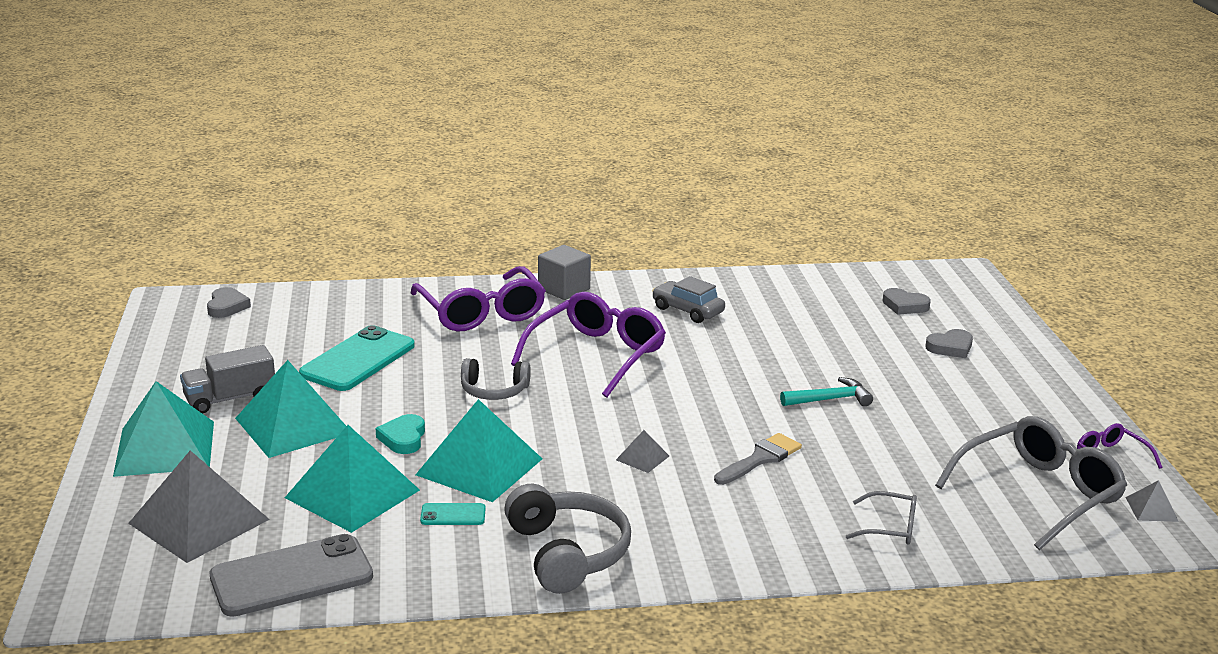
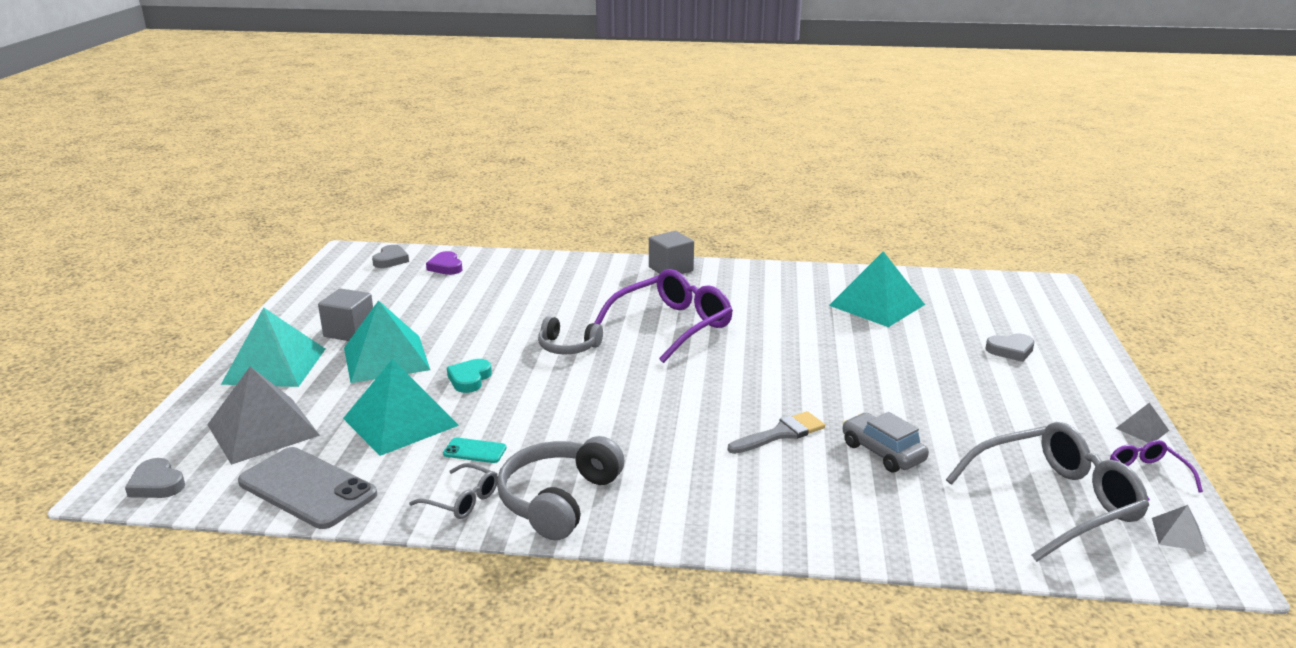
camera: 15 degrees right, 0 degrees up
(230, 398) = (349, 331): grey truck -> grey cube
(291, 576) = (307, 488): grey phone -> grey phone turned 45 degrees clockwise
(300, 309) = (446, 267): none -> purple heart
(358, 360) = (469, 310): turquoise phone -> none
(479, 466) = (520, 411): turquoise pyramid -> turquoise pyramid (876, 305)
(481, 312) = (591, 282): purple glasses -> none
(568, 553) = (558, 500): grey headphones -> grey headphones turned 150 degrees counterclockwise
(642, 458) = (670, 420): grey pyramid -> grey pyramid (1142, 429)
(687, 310) = (771, 296): grey car -> grey car (882, 452)
(830, 399) = (872, 386): turquoise hammer -> none
(890, 528) = (884, 517): grey glasses -> grey glasses (462, 500)
(904, 305) = (978, 309): grey heart -> grey heart (157, 484)

